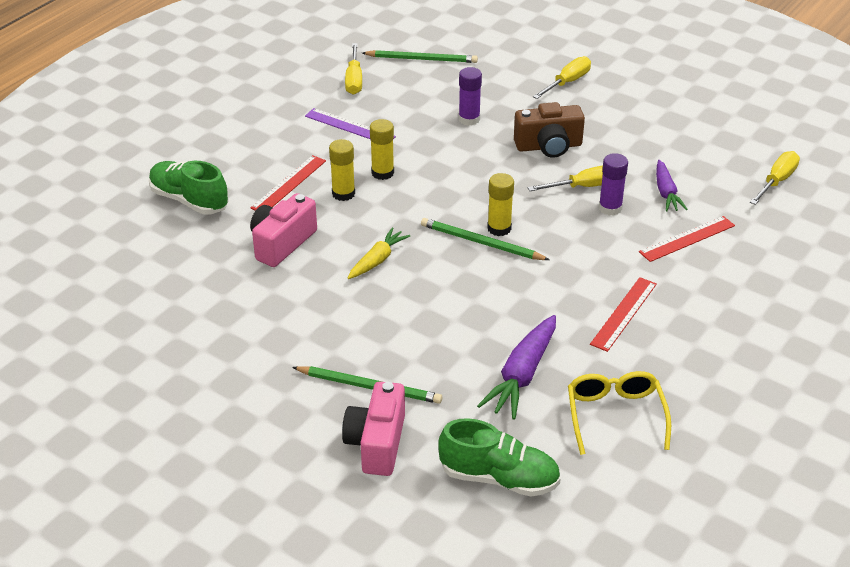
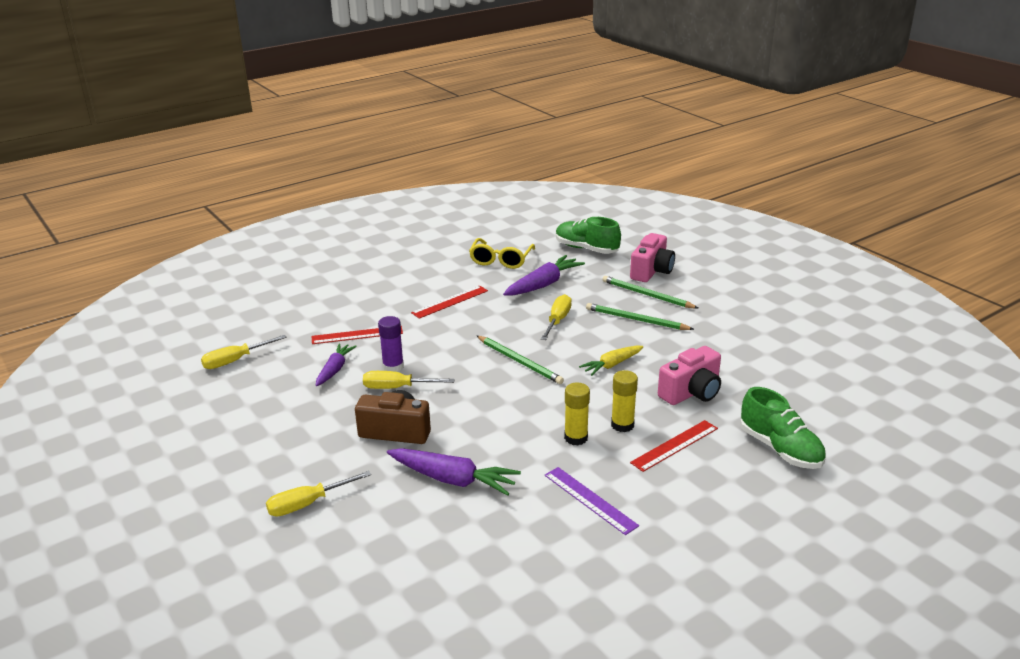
camera: 160 degrees left, 10 degrees down
(354, 80) = (559, 570): yellow screwdriver -> yellow screwdriver (557, 320)
(422, 59) = (453, 585): green pencil -> green pencil (636, 320)
(469, 119) = (453, 479): purple glue stick -> purple carrot
(499, 228) = (497, 369): yellow glue stick -> none

